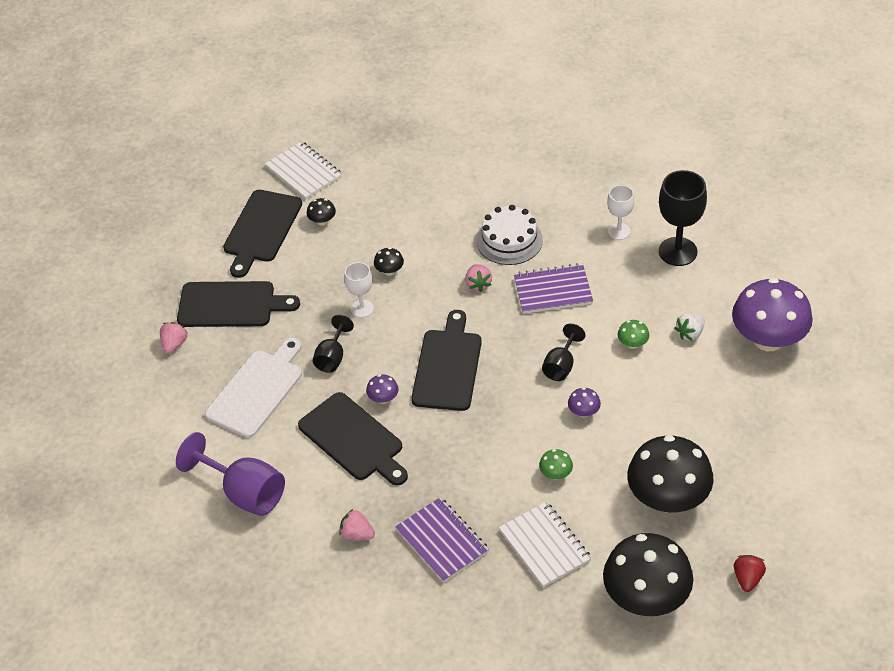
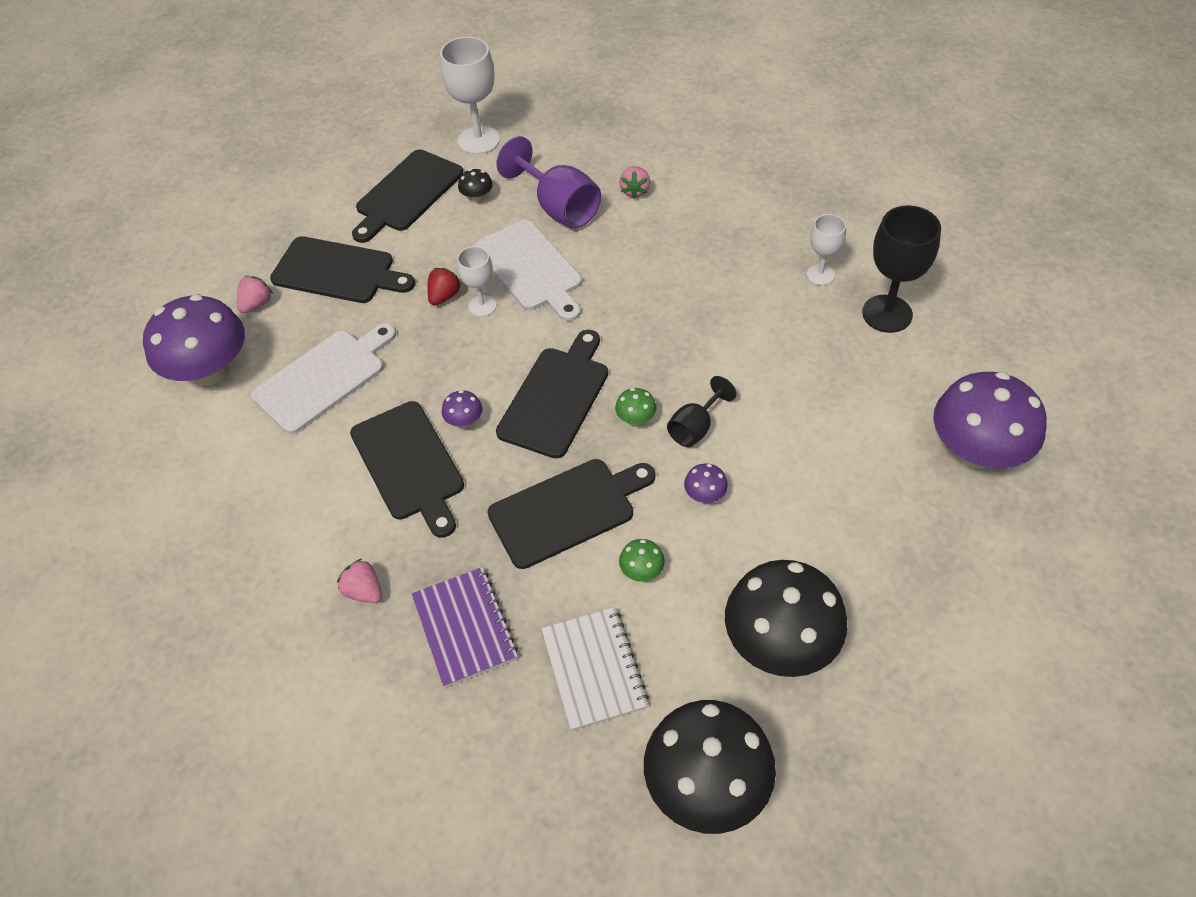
camera: 15 degrees right, 5 degrees up
(161, 404) = (210, 371): none -> purple mushroom
(244, 493) = (255, 502): purple goblet -> purple goblet (559, 207)
(304, 172) = (478, 140): white notebook -> white goblet
(332, 357) = (425, 357): black goblet -> none
(389, 271) = (530, 268): black mushroom -> white cutting board
(478, 284) = (628, 304): pink strawberry -> pink strawberry (635, 191)
(486, 445) = (567, 511): none -> black cutting board
(509, 240) = (683, 260): white cake -> none
(553, 290) = (716, 331): purple notebook -> none
(632, 344) = (795, 419): green mushroom -> green mushroom (636, 418)
(690, 333) = (873, 421): white strawberry -> none
(747, 579) = (859, 794): red strawberry -> red strawberry (444, 296)

